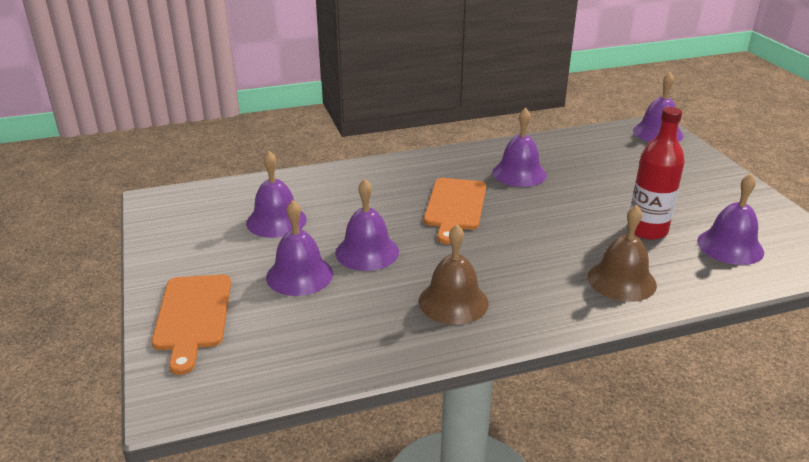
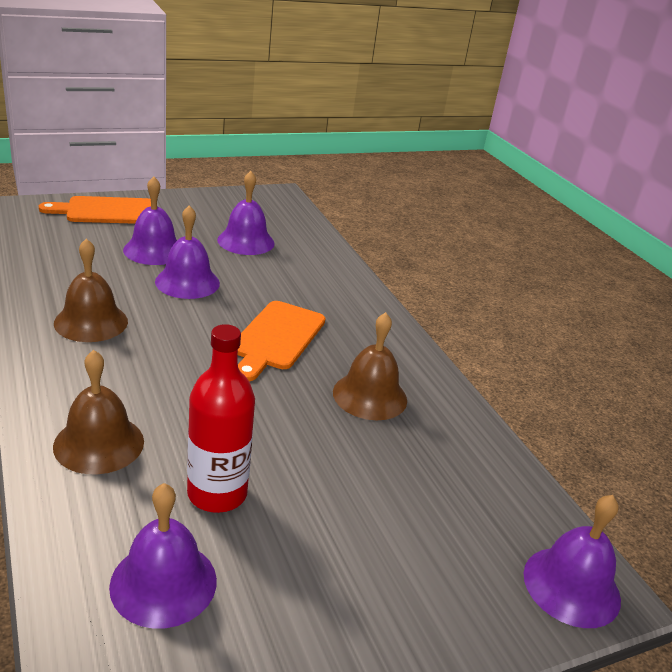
camera: 80 degrees right, 0 degrees up
(455, 207) = (276, 338): orange cutting board -> orange cutting board turned 75 degrees counterclockwise
(519, 173) = (370, 396): purple bell -> brown bell

